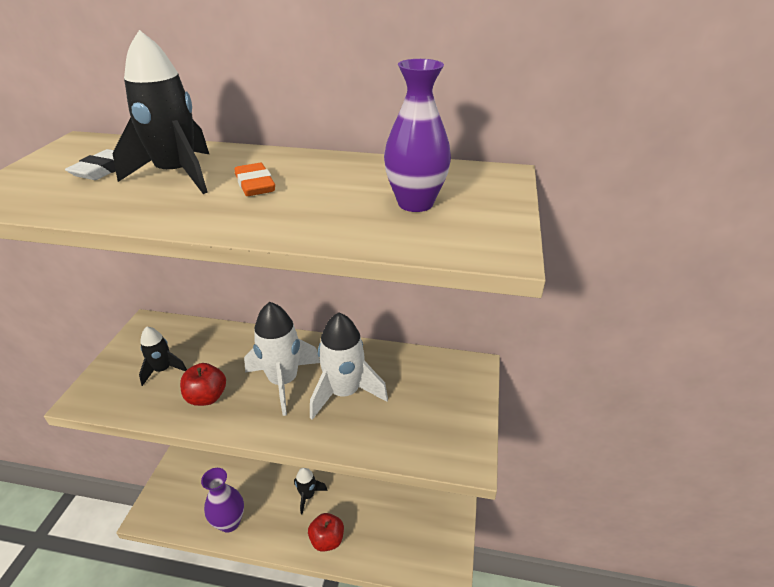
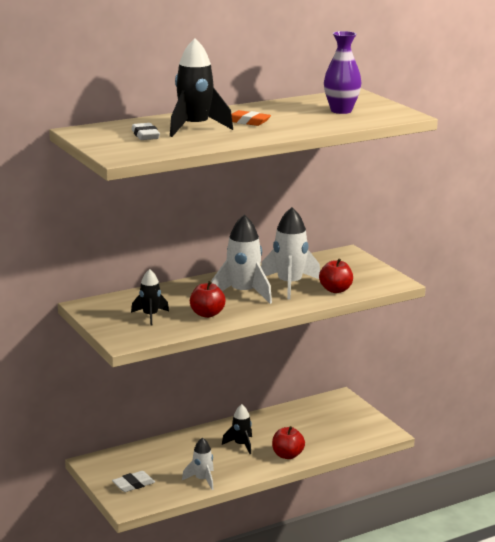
camera: 40 degrees left, 15 degrees down
(182, 489) = (133, 484): none -> white eraser
(229, 522) = (202, 480): purple vase -> white rocket
(378, 431) = (335, 290): none -> red apple

